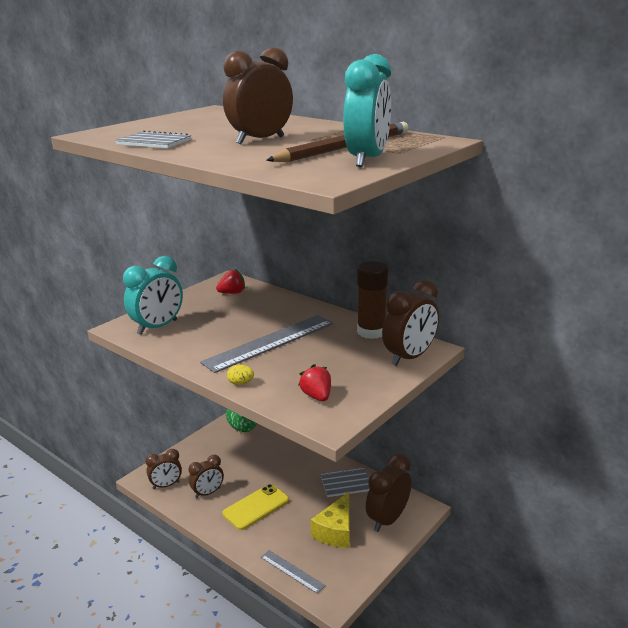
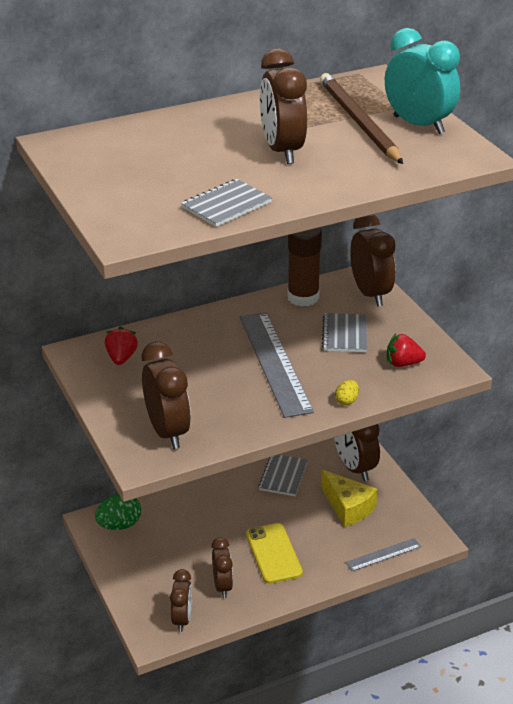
camera: 65 degrees left, 10 degrees up
(157, 327) = (167, 432): turquoise clock -> brown clock
(335, 360) = (345, 334): none -> grey notebook

